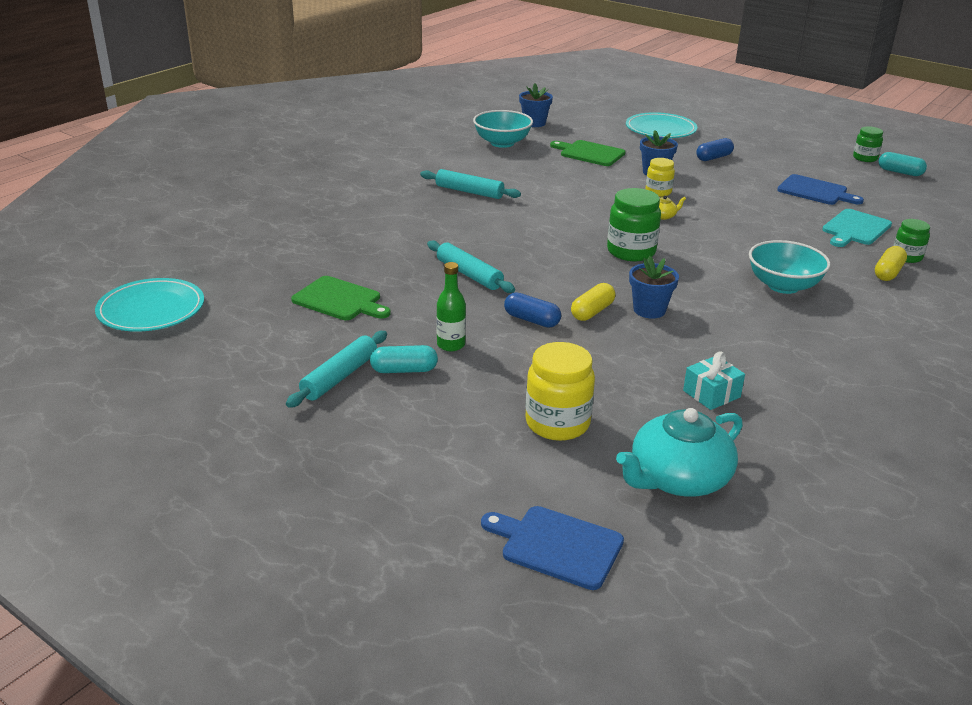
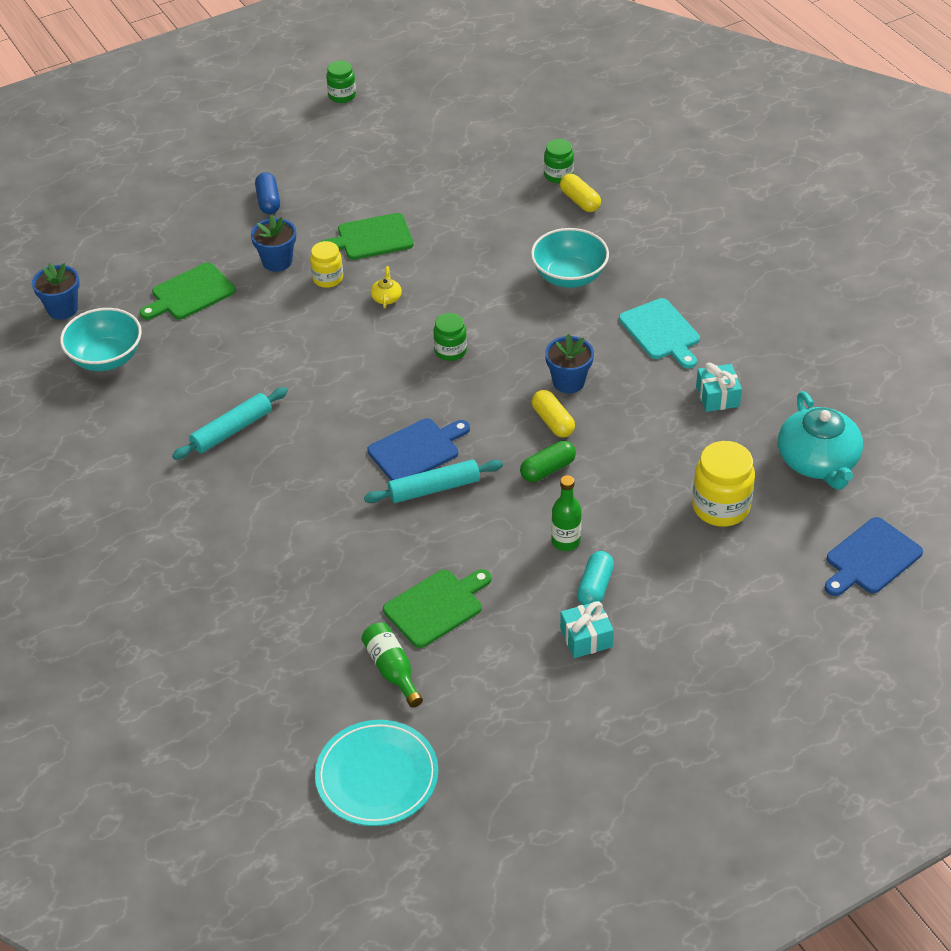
camera: 65 degrees left, 15 degrees up
(263, 295) = (392, 670): none -> green bottle
(340, 377) = (586, 638): turquoise rolling pin -> turquoise gift
(532, 320) = (547, 469): blue capsule -> green capsule
(631, 252) = (450, 351): green jar -> green jar, size x0.61
(660, 129) = (161, 210): turquoise plate -> none
(722, 198) = (371, 238): none -> green cutting board
(815, 191) = (396, 166): blue cutting board -> blue cutting board (417, 450)
(855, 229) = (489, 179): turquoise cutting board -> turquoise cutting board (661, 332)
(900, 172) = (389, 90): turquoise capsule -> none

